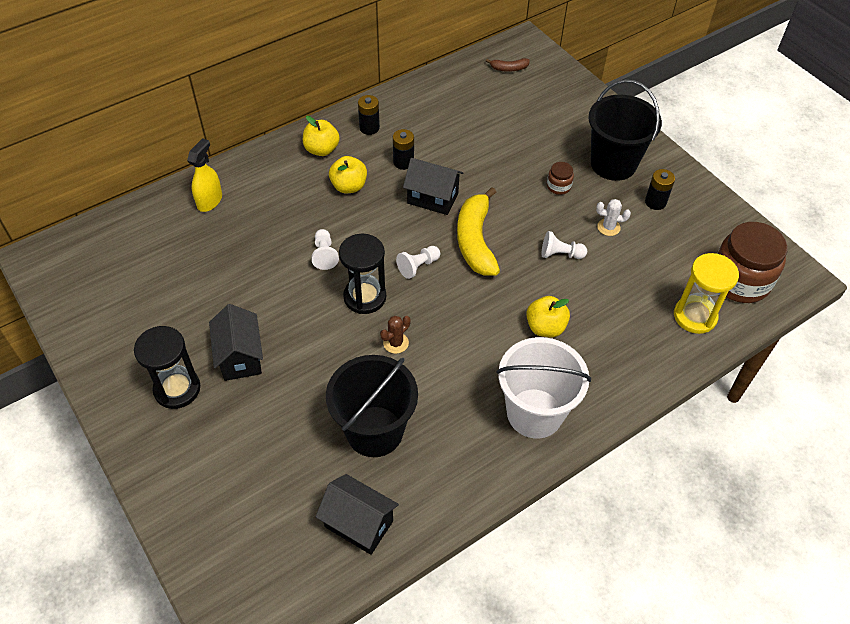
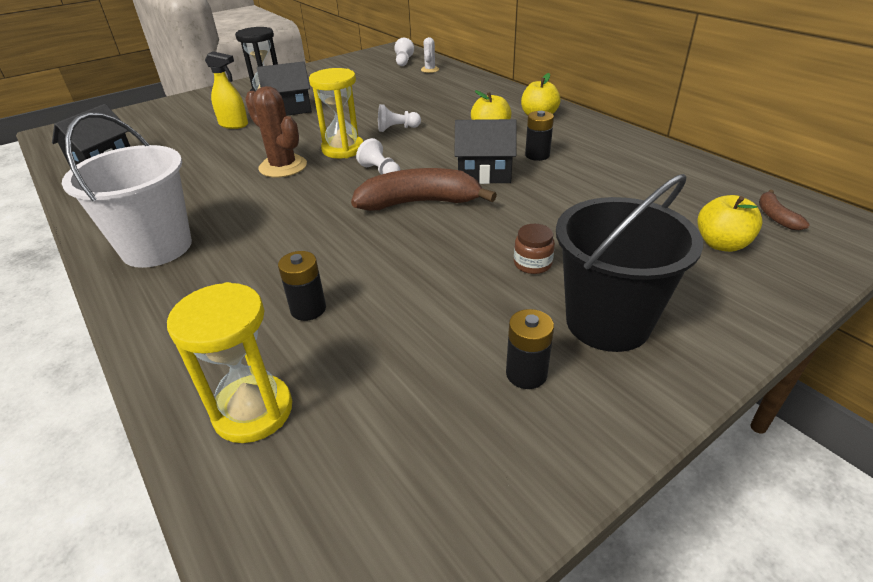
camera: 90 degrees right, 15 degrees down
(210, 201) = (457, 84): yellow spray bottle -> yellow spray bottle (234, 124)
(365, 297) = (343, 149): black hourglass -> yellow hourglass
(369, 128) = (584, 135): black battery -> black battery (308, 309)
(374, 431) = (188, 164): black bucket -> none
(396, 343) = (283, 166): brown cactus -> brown cactus, size x1.86
(432, 198) = (484, 174): black house -> black house turned 75 degrees clockwise
(475, 241) = (419, 202): yellow banana -> brown banana
(545, 327) = (276, 254): yellow apple -> yellow apple (721, 244)
(560, 254) = (398, 265): white pawn -> white pawn (403, 61)
(608, 227) = (455, 312): white cactus -> white cactus (430, 70)
(739, 281) = (324, 497): brown jar -> none

